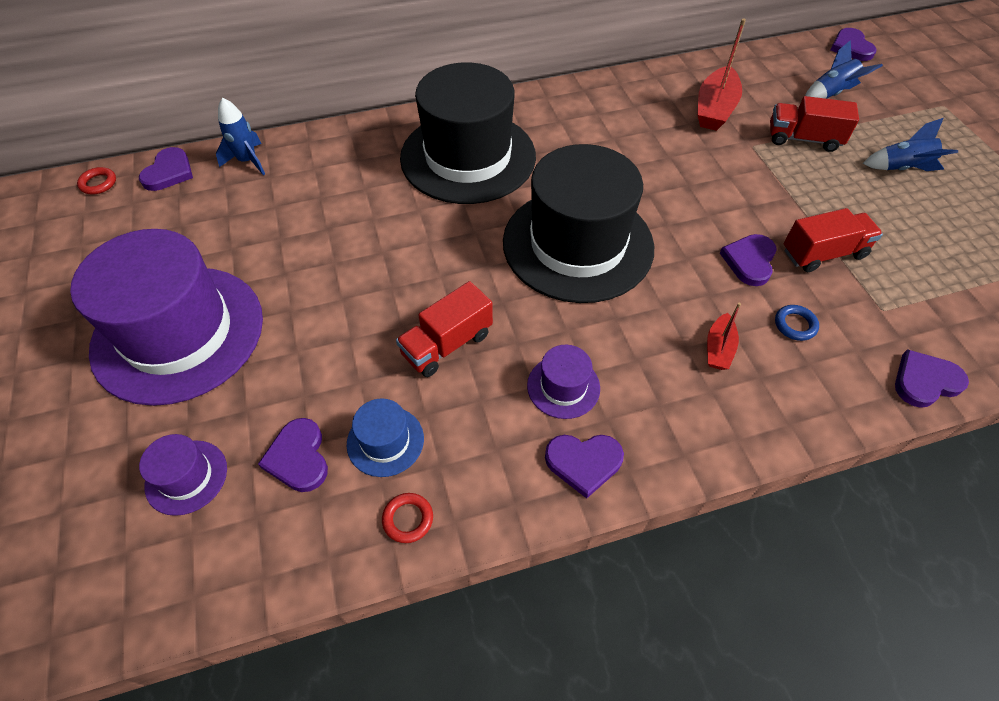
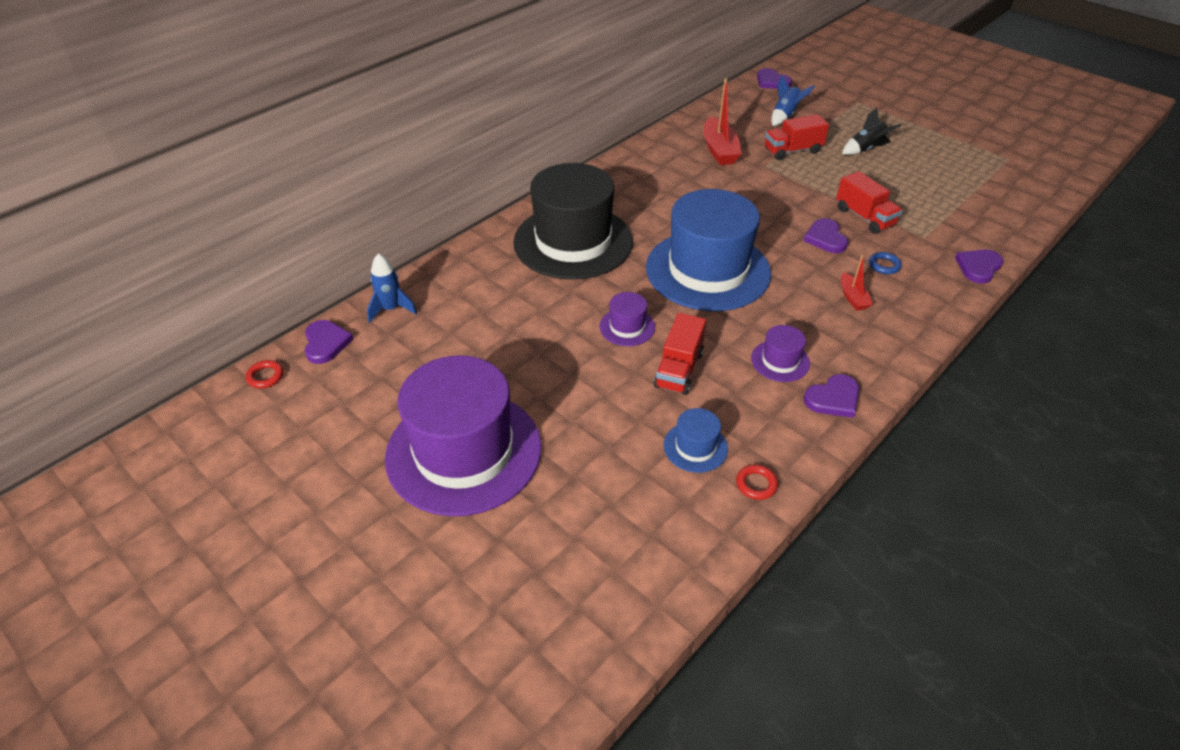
camera: 30 degrees left, 10 degrees down
(186, 477) = (573, 538): purple hat -> purple hat (627, 327)
(298, 457) = (644, 486): purple heart -> none
(578, 244) = (707, 270): black hat -> blue hat
(823, 253) = (864, 217): red truck -> red truck turned 105 degrees clockwise
(902, 168) = (866, 149): blue rocket -> black rocket

